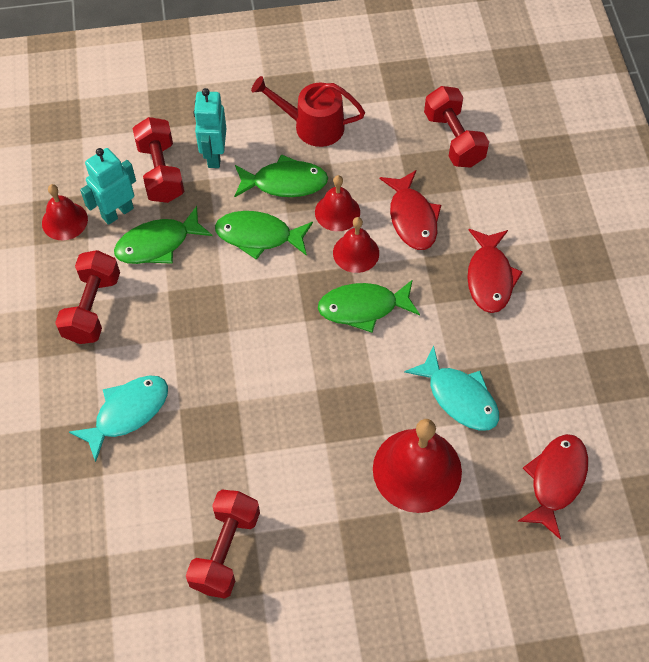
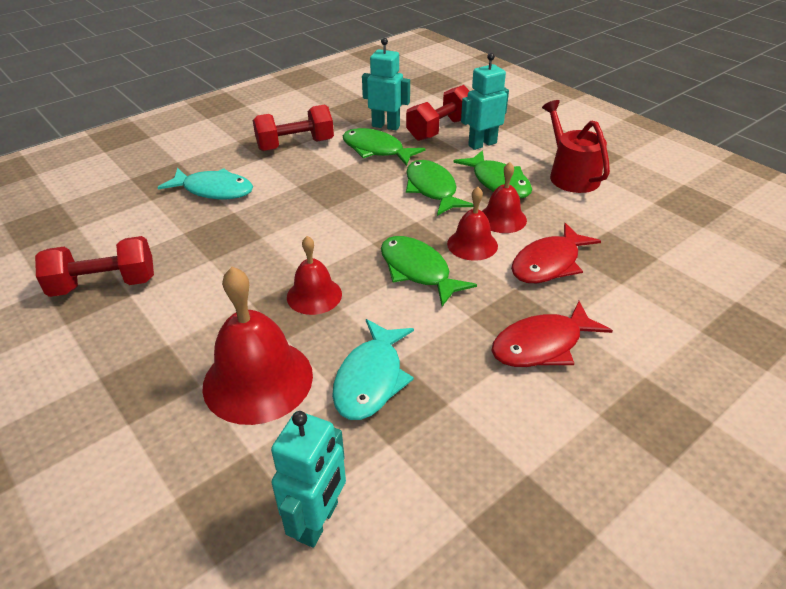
camera: 60 degrees right, 20 degrees down
(64, 221) = (357, 111): red bell -> red bell (314, 295)
(453, 139) = (670, 256): red dumbbell -> none
(555, 480) = (318, 521): red fish -> turquoise robot

